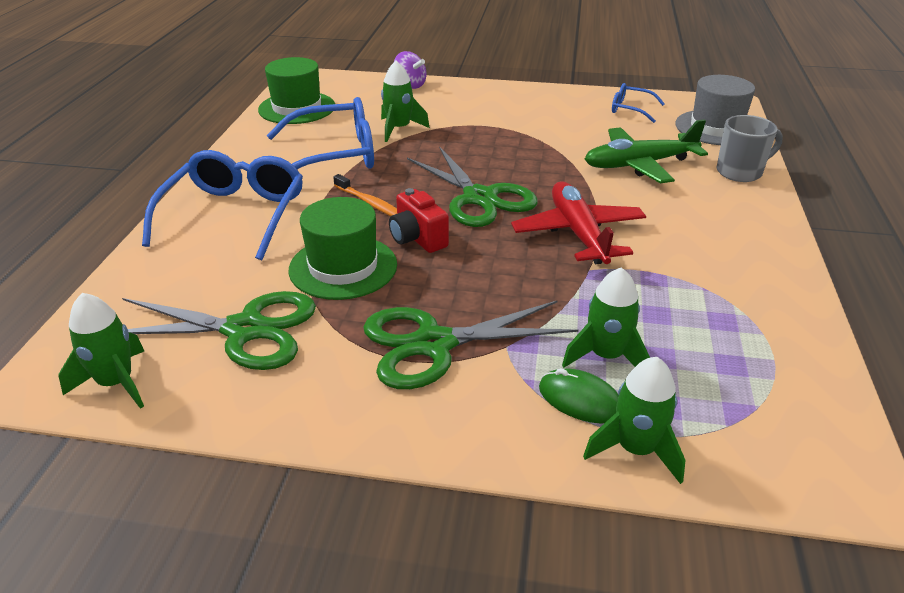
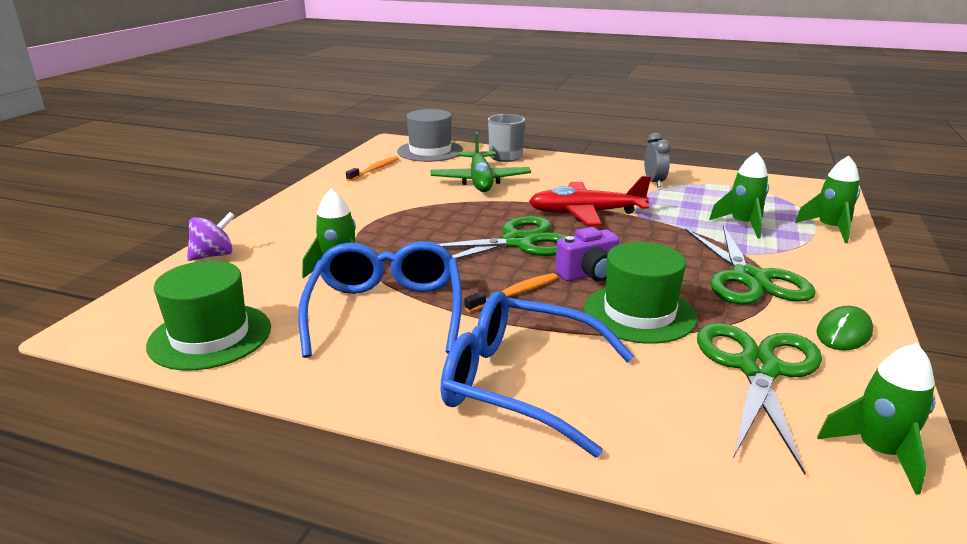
camera: 80 degrees left, 10 degrees down
(417, 239) = (589, 274): red camera -> purple camera
(580, 399) = (791, 237): green mouse -> green mouse (843, 332)
(630, 109) = (374, 169): blue glasses -> orange toothbrush
(729, 285) = (654, 182): none -> grey clock

